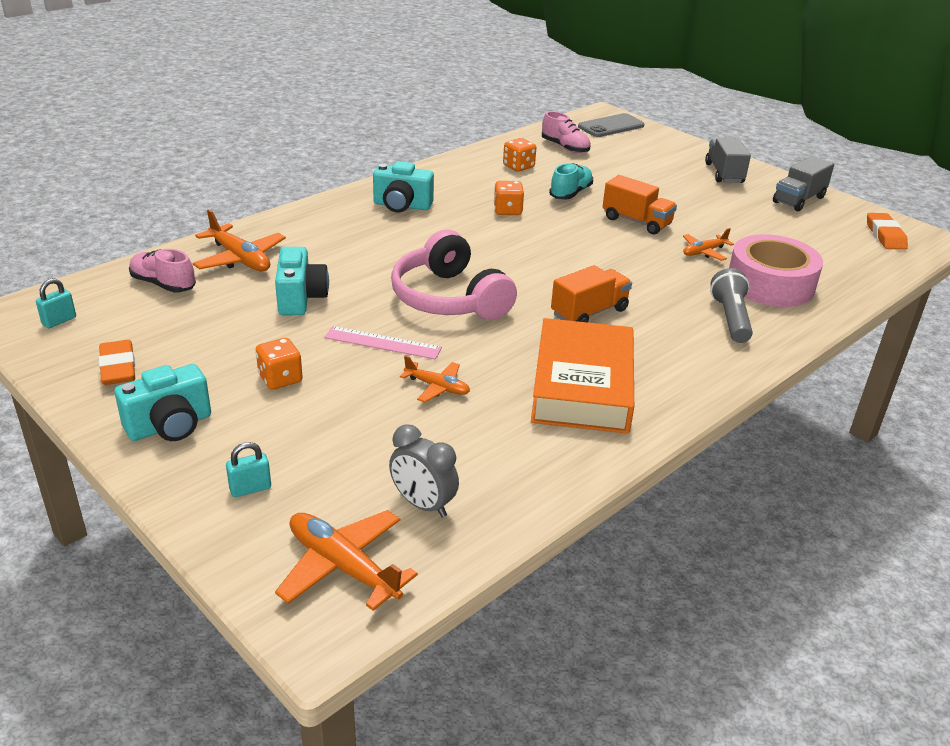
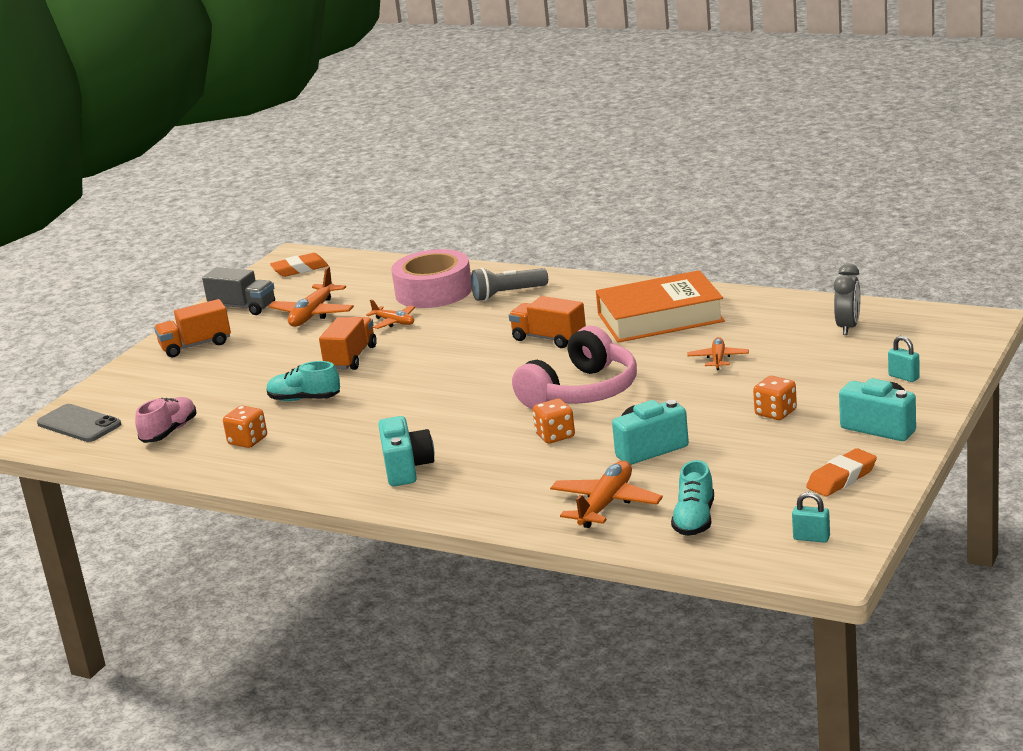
camera: 105 degrees left, 10 degrees down
(163, 284) = (694, 520): pink shoe -> turquoise shoe
(342, 566) = (928, 331): orange plane -> orange plane (312, 314)
(383, 343) = (681, 394): pink ruler -> none
(507, 210) = (374, 416): orange dice -> orange dice (555, 436)
(724, 173) = (196, 345): grey truck -> orange truck

